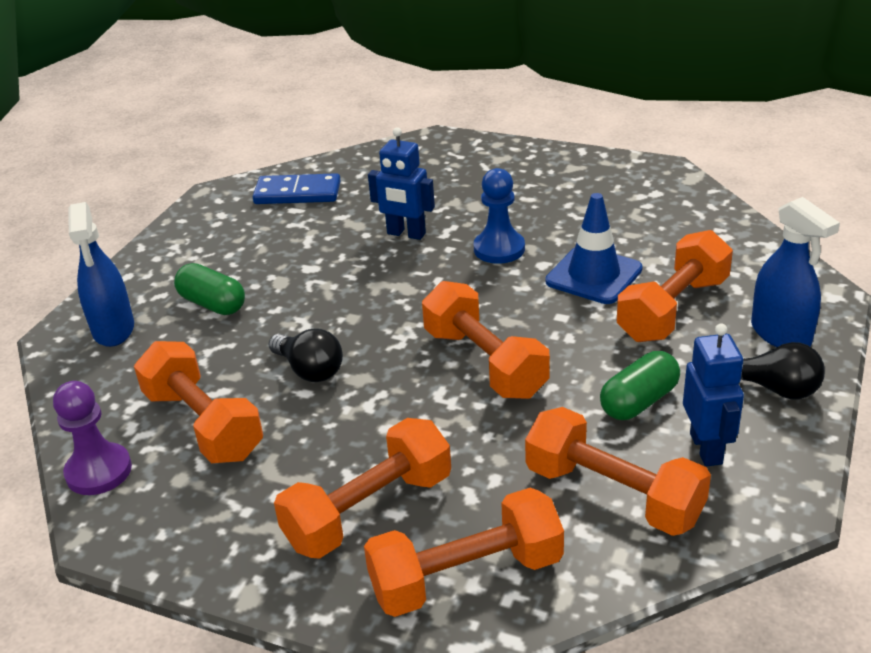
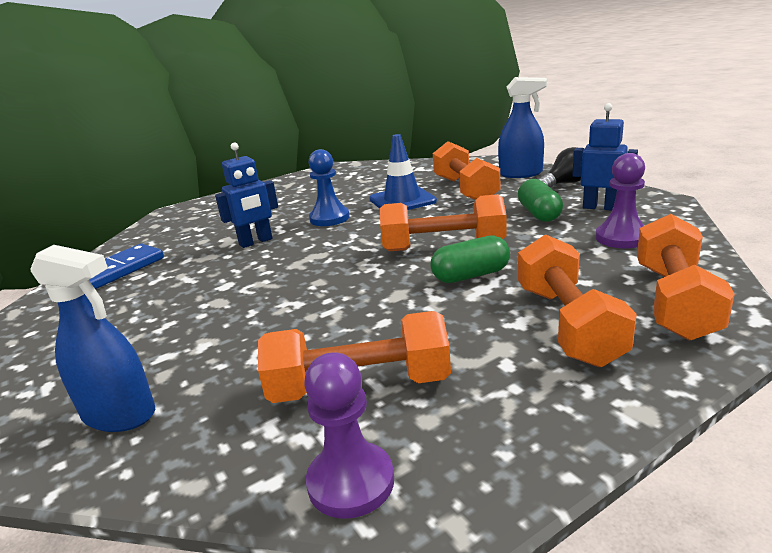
camera: 55 degrees left, 10 degrees down
(212, 304) = (188, 342): green capsule -> green capsule (471, 275)
(309, 370) = (357, 313): black light bulb -> none
(613, 494) = (621, 238): orange dumbbell -> purple pawn

